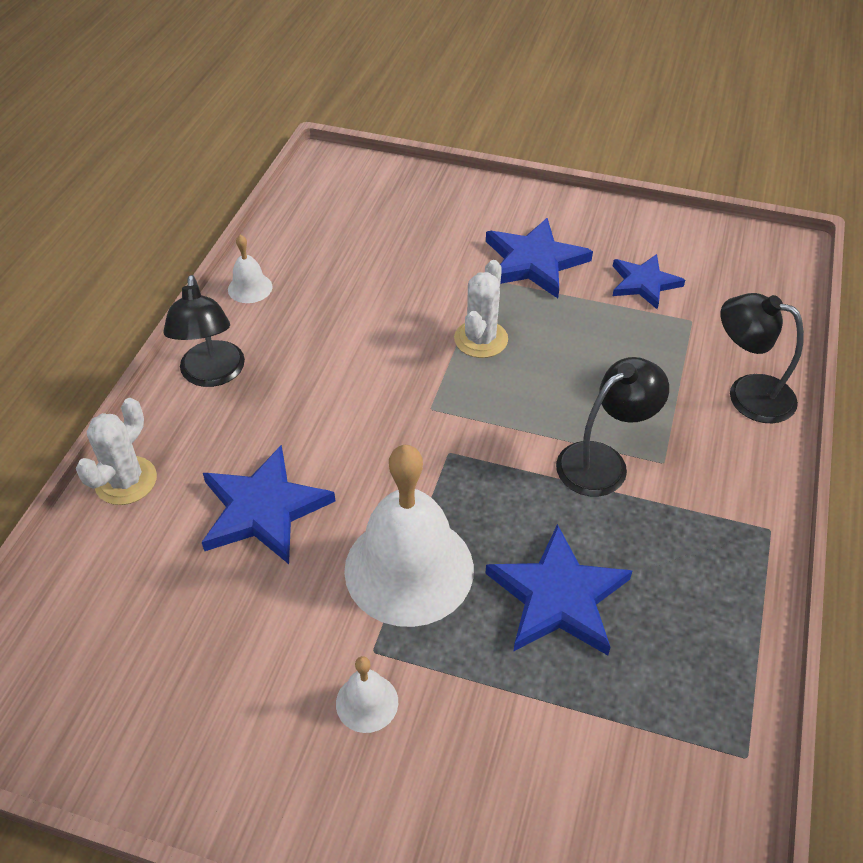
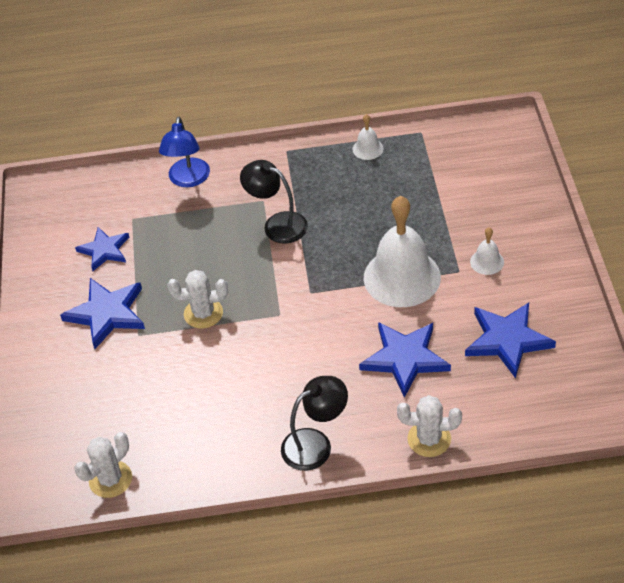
camera: 110 degrees left, 0 degrees up
(250, 288) = (216, 470): white bell -> white bell (367, 149)
(304, 215) = (110, 479): none -> white cactus
(558, 597) = (380, 214): blue star -> blue star (507, 340)
(747, 394) = (188, 180): black lamp -> blue lamp

